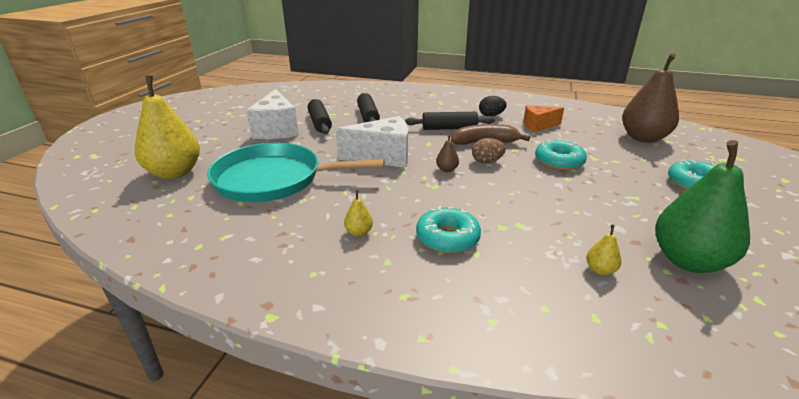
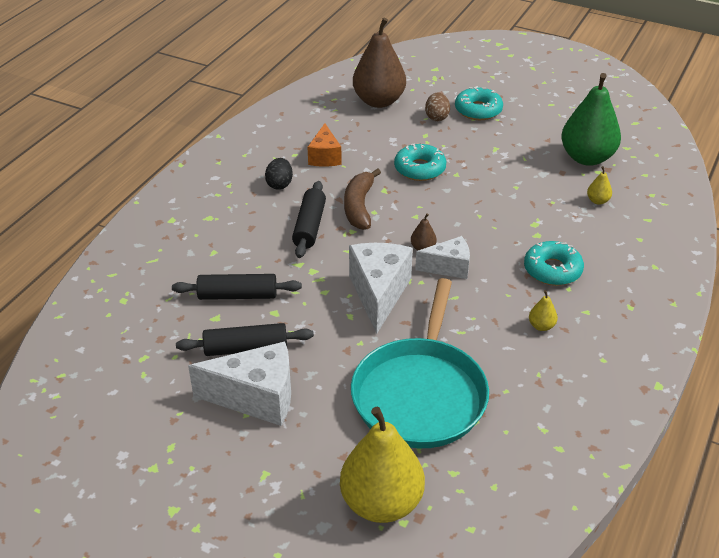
camera: 80 degrees left, 10 degrees up
(426, 182) = (448, 267): none -> white cheese
(487, 162) = (410, 216): brown egg -> brown egg (437, 117)

